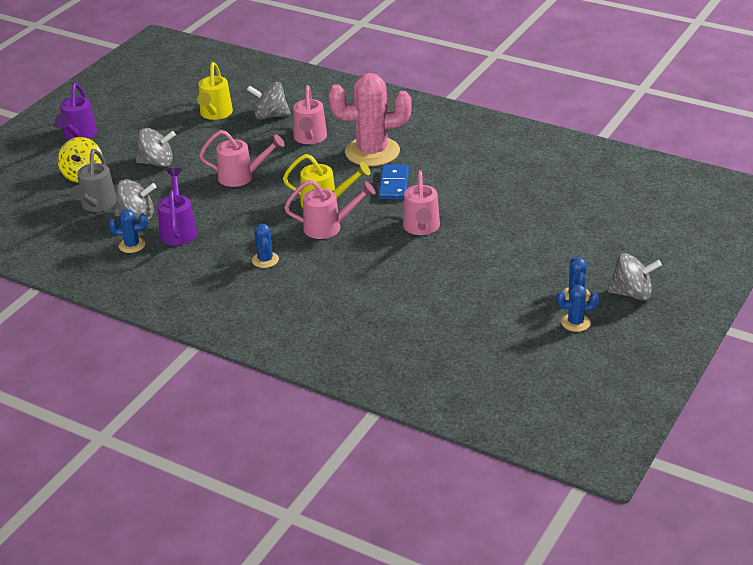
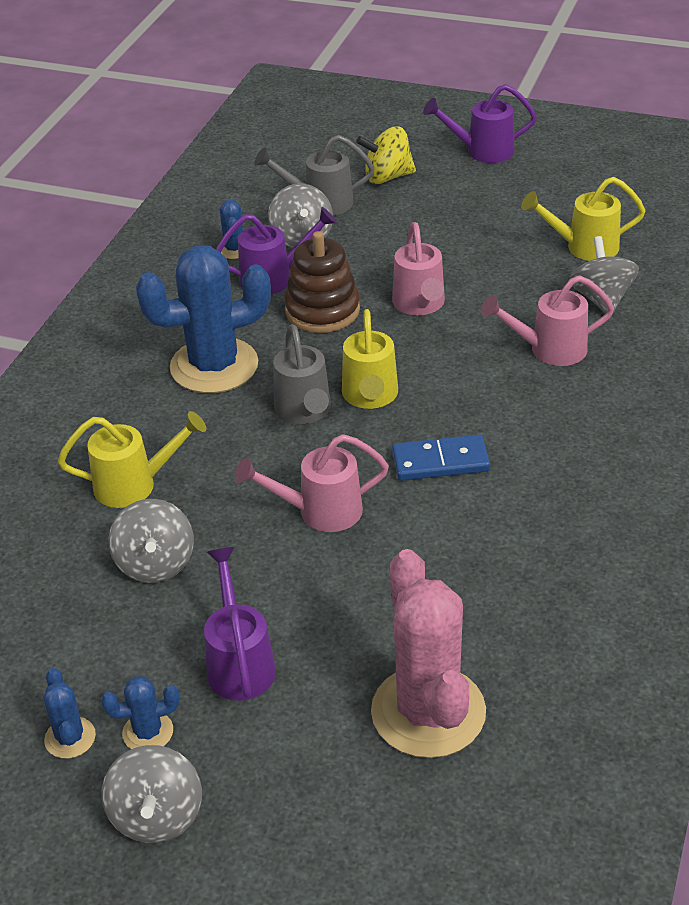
camera: 80 degrees right, 5 degrees up
(157, 163) = (435, 226): grey spinning top -> grey spinning top (155, 564)
(227, 213) = (322, 310): none -> brown stacking toy
(265, 260) = (214, 366): blue cactus -> blue cactus, size x2.25
(328, 227) = (304, 411): pink watering can -> grey watering can
(372, 152) = (532, 422): pink cactus -> pink cactus (428, 712)
(372, 296) = (134, 485): none -> yellow watering can
(532, 262) = (239, 663): none -> purple watering can

